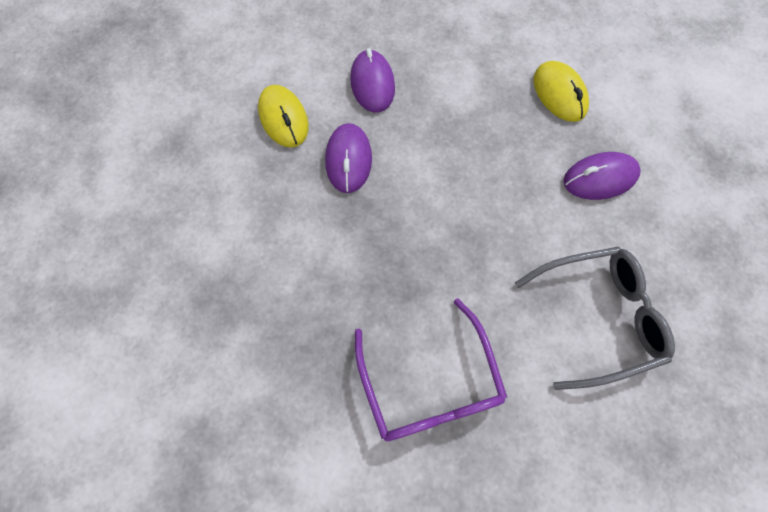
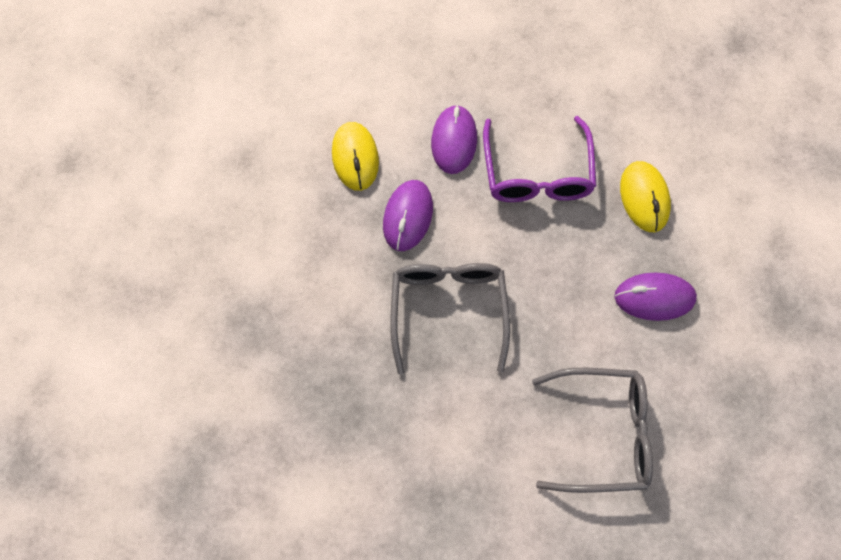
camera: 15 degrees right, 0 degrees up
(412, 236) = (448, 310): none -> grey glasses
(430, 384) = (423, 452): purple glasses -> purple glasses (537, 173)

